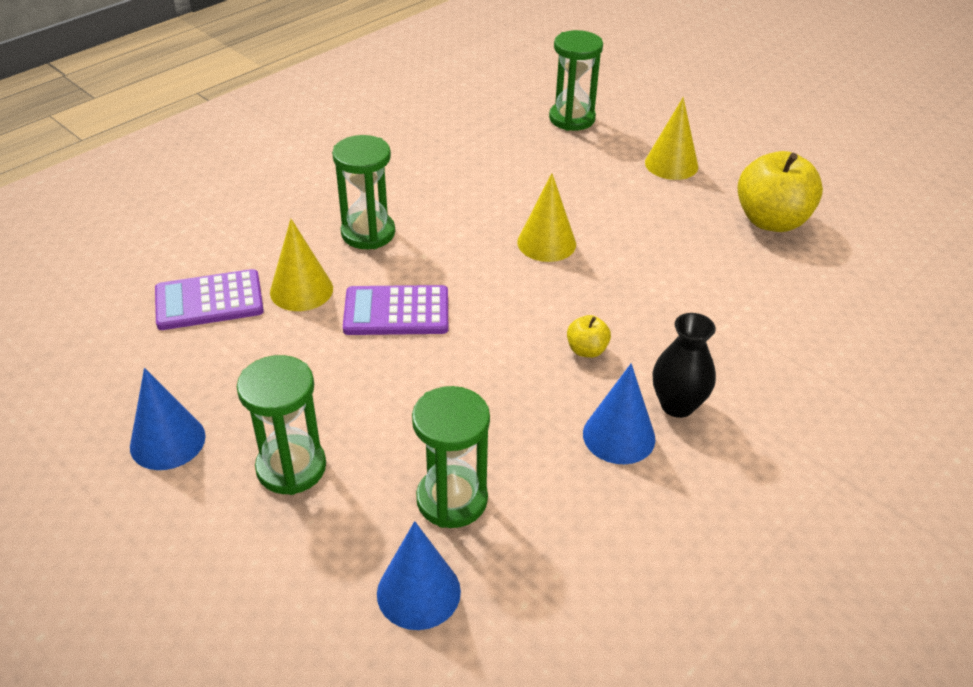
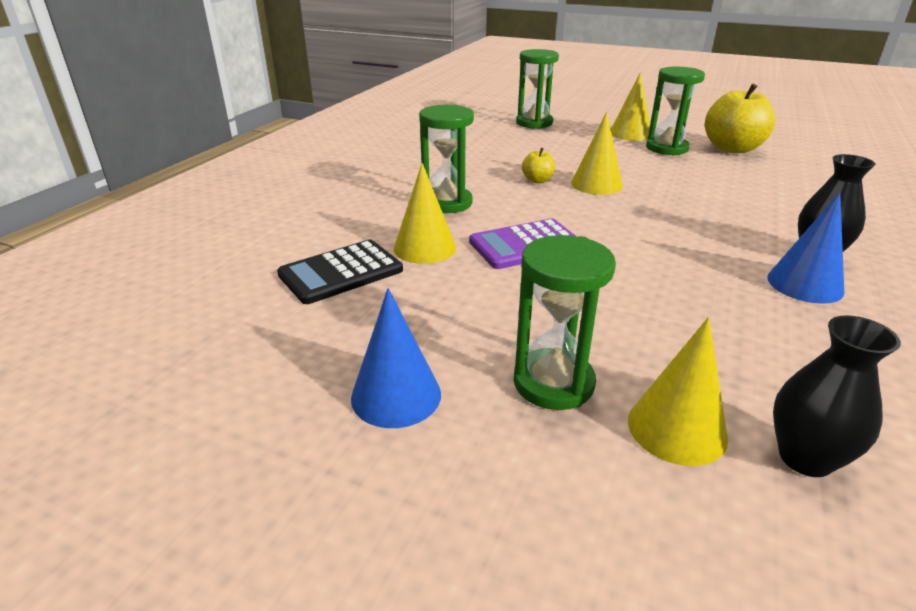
camera: 20 degrees left, 10 degrees down
(209, 301) = (341, 272): purple calculator -> black calculator
(347, 537) = (676, 428): none -> yellow cone
(418, 592) = (805, 458): blue cone -> black vase
(452, 499) = (734, 366): green hourglass -> green hourglass (666, 148)
(586, 350) = (707, 237): yellow apple -> yellow apple (537, 180)

